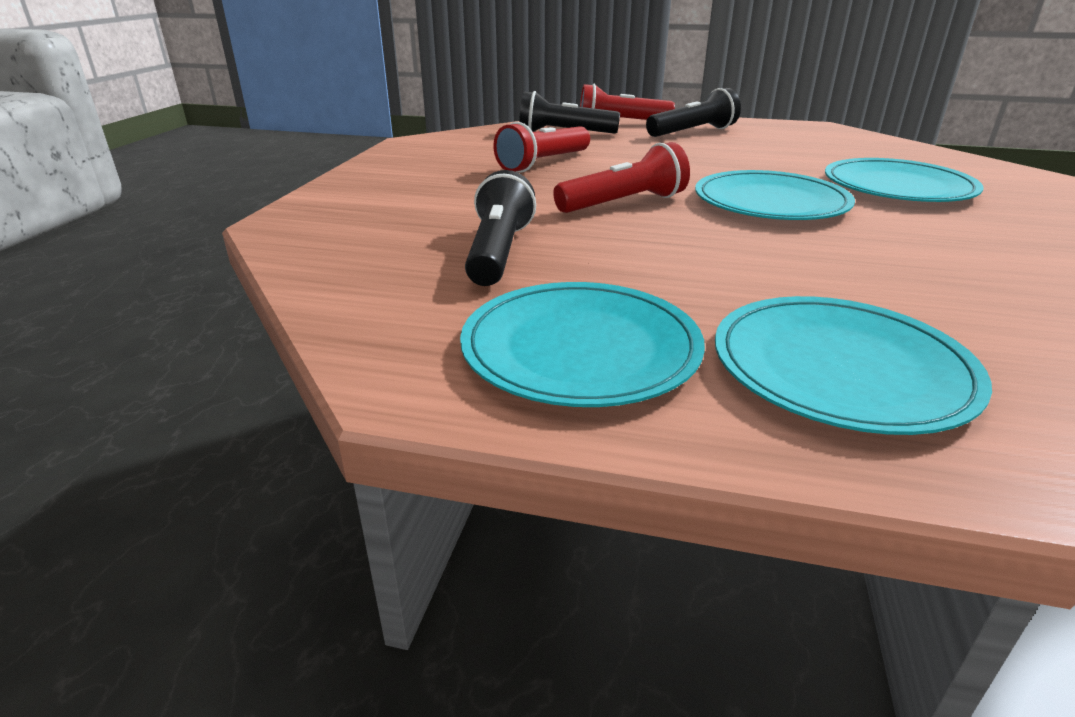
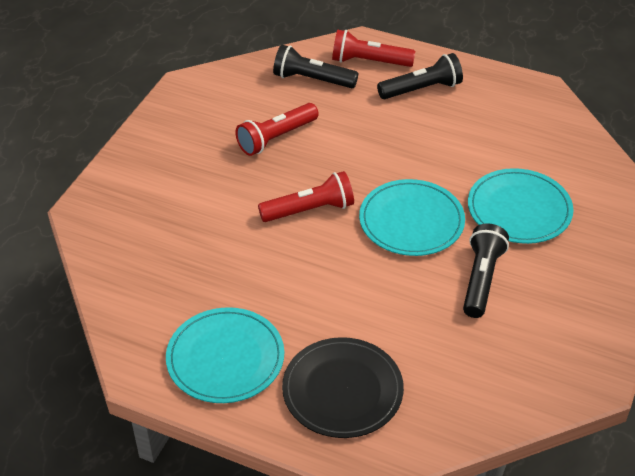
camera: 10 degrees right, 15 degrees up
(498, 252) = (209, 263): black flashlight -> black flashlight (481, 279)
(840, 368) = (342, 390): turquoise plate -> black plate

